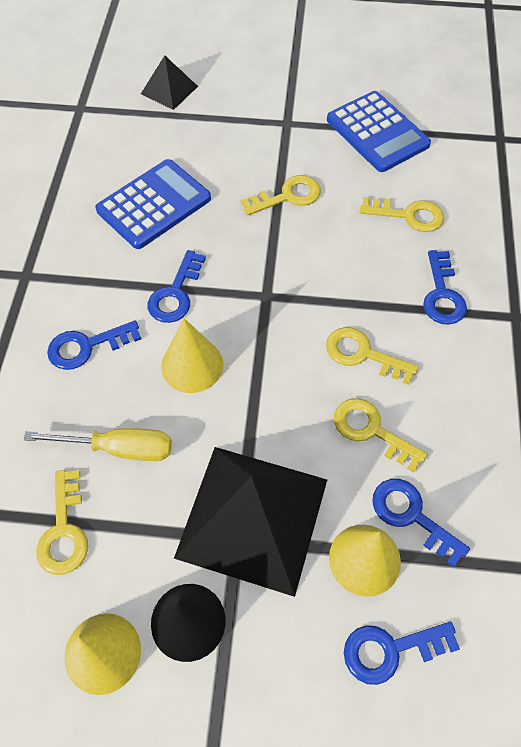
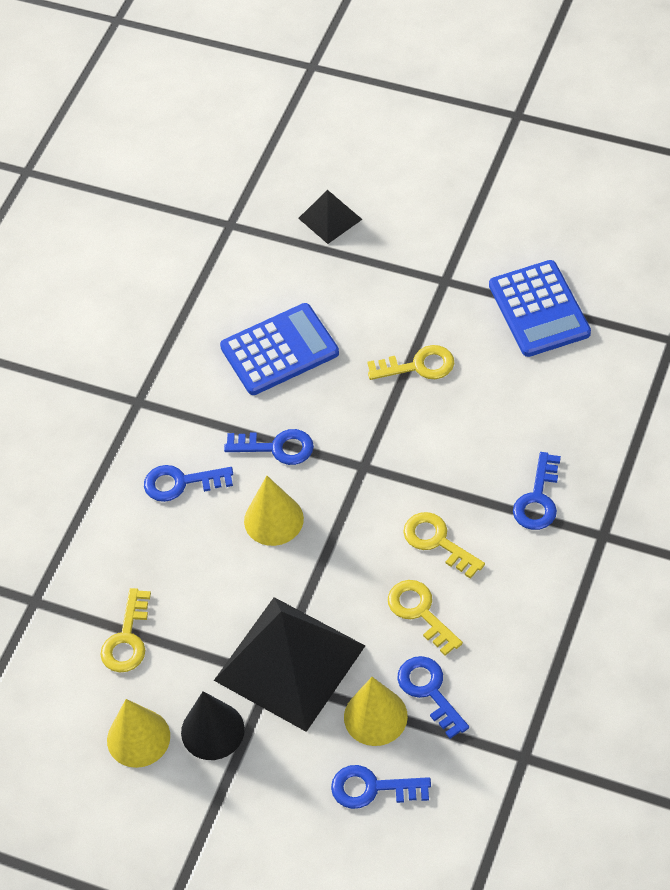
camera: 20 degrees right, 5 degrees down
(119, 448) = (189, 581): yellow screwdriver -> none
(175, 293) = (276, 447): blue key -> blue key turned 120 degrees counterclockwise
(408, 215) = (536, 410): yellow key -> none

